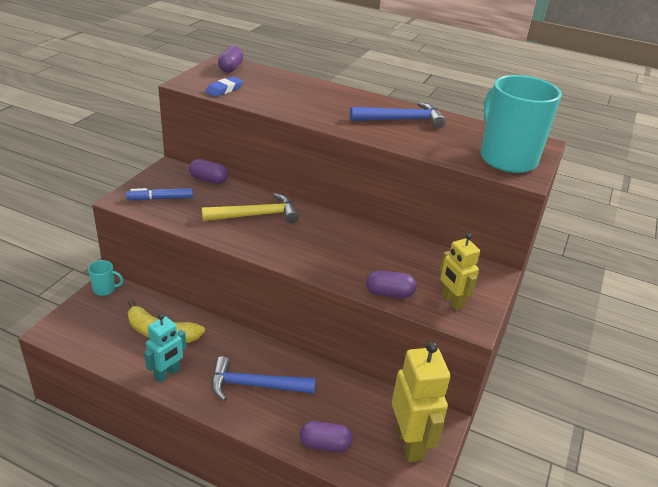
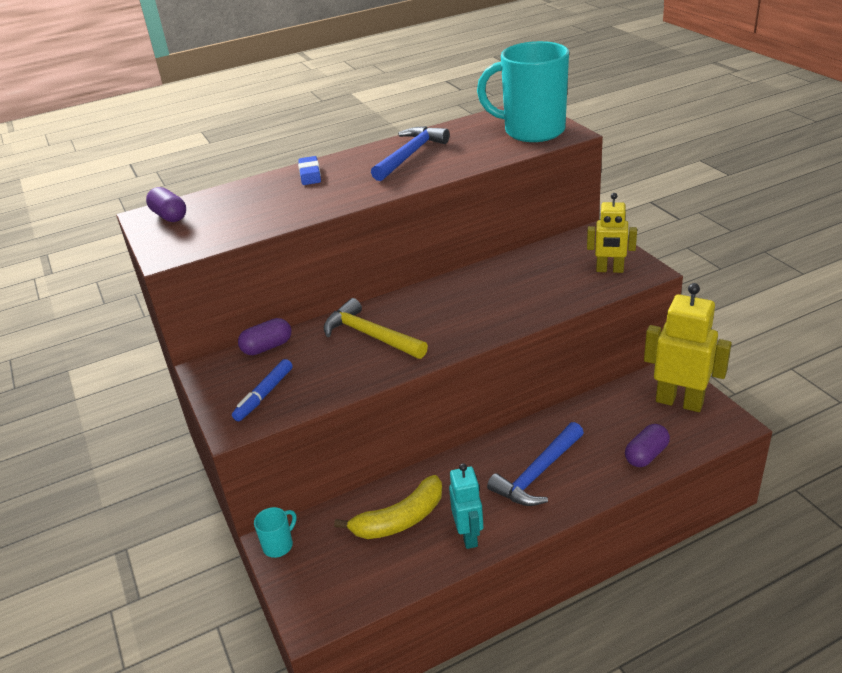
camera: 45 degrees left, 0 degrees up
(224, 90) = (217, 234): blue eraser -> blue eraser (310, 174)
(255, 215) = (371, 336): yellow hammer -> yellow hammer turned 75 degrees counterclockwise
(389, 293) = (571, 299): purple capsule -> none

